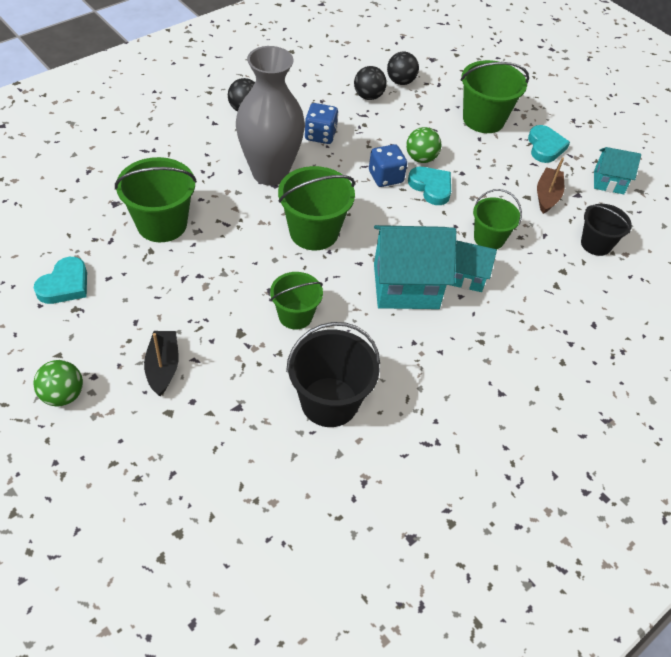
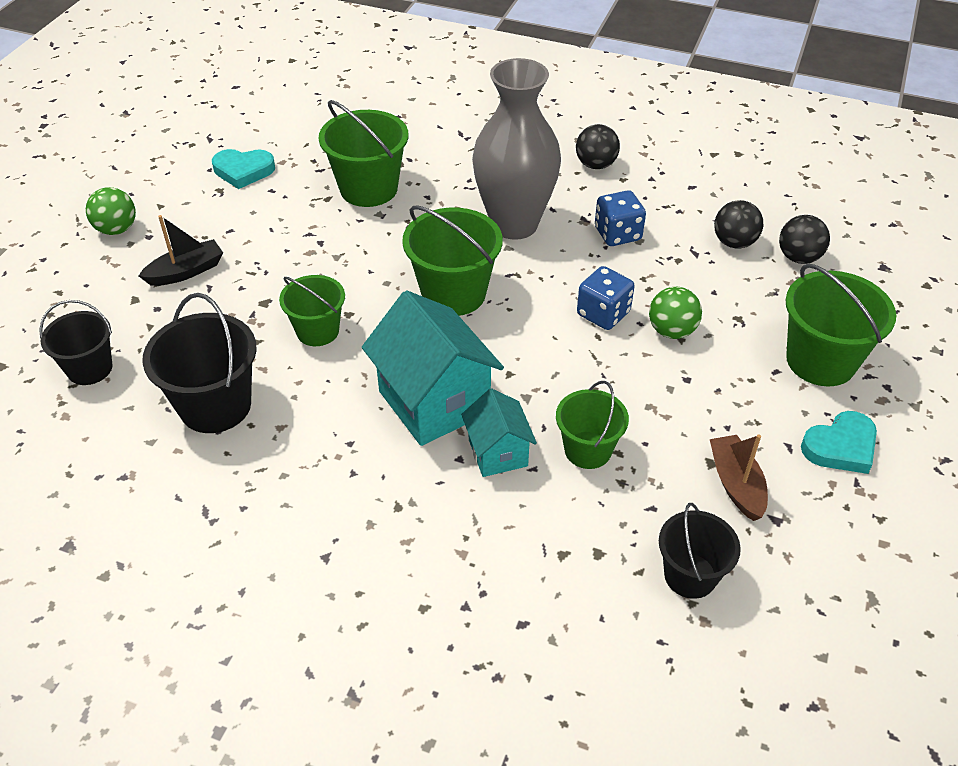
camera: 65 degrees right, 5 degrees down
(230, 469) = (90, 369): none -> black bucket
(431, 187) = (627, 360): turquoise heart -> none
(547, 196) = (736, 484): brown boat -> brown boat turned 90 degrees counterclockwise
(608, 182) = (847, 549): turquoise house -> none

